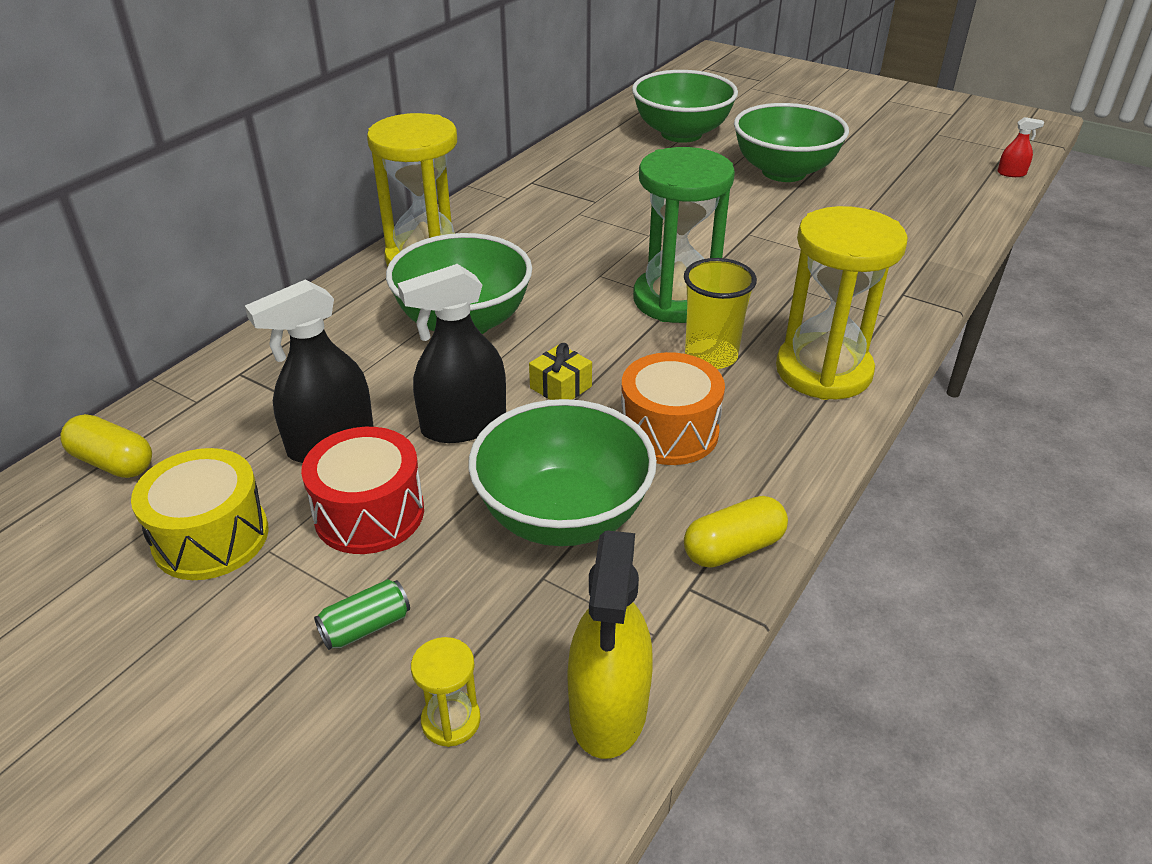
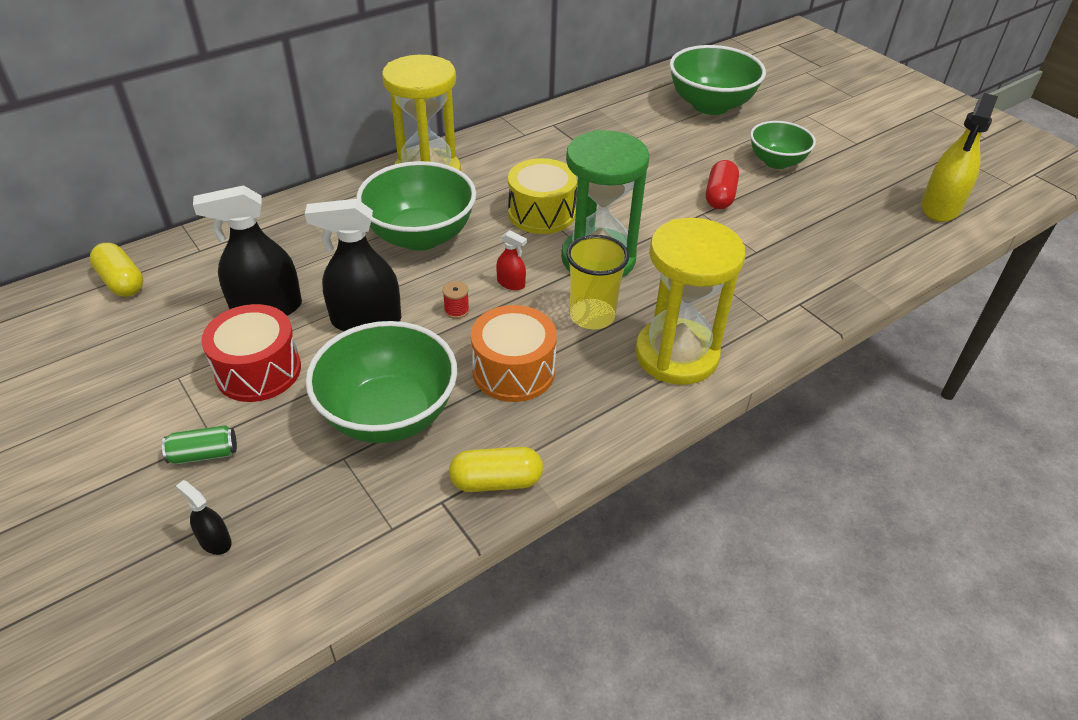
camera: 20 degrees right, 5 degrees up
(211, 537) = (148, 356): yellow drum -> yellow drum (541, 213)
(451, 720) = (215, 541): yellow hourglass -> black spray bottle
(560, 387) = (456, 310): yellow gift -> red spool
(608, 709) = (322, 572): yellow spray bottle -> yellow spray bottle (940, 207)
(753, 214) = (720, 196): none -> red capsule
(784, 172) = (776, 162): green bowl -> green bowl, size x0.62
(1011, 173) = (997, 211): red spray bottle -> red spray bottle (511, 283)

